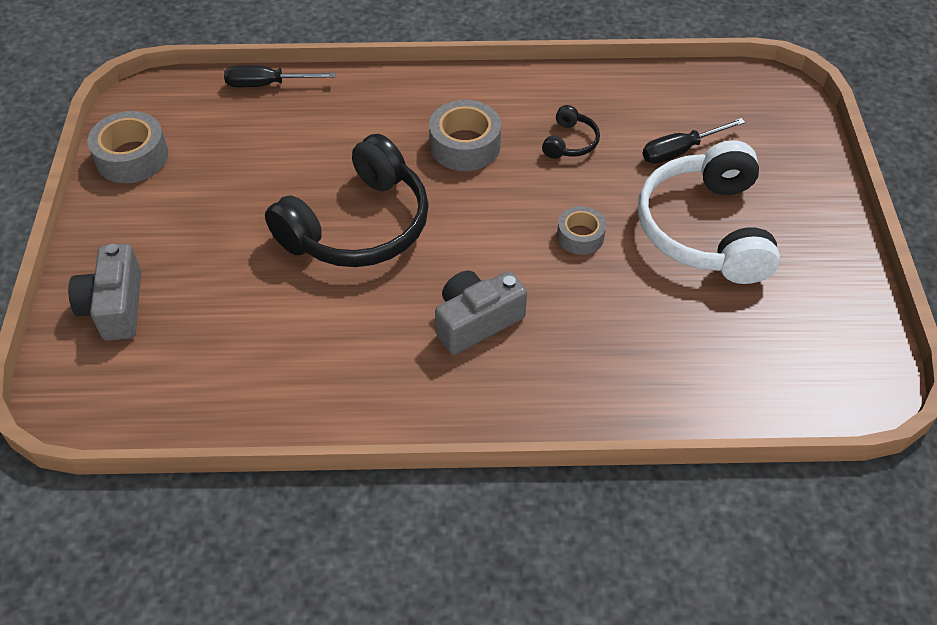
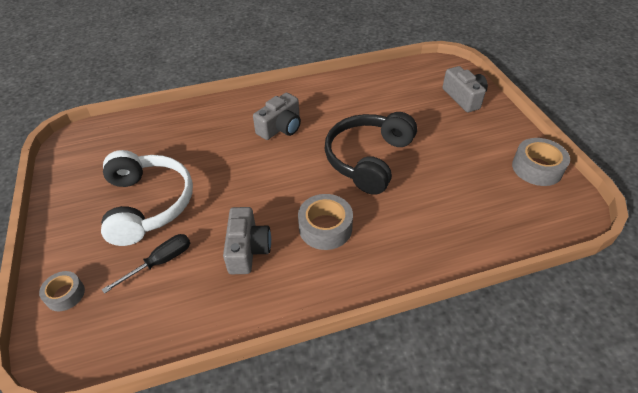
camera: 165 degrees right, 5 degrees down
(267, 84) = (501, 244): black screwdriver -> none
(570, 142) = (247, 249): black headphones -> grey camera
(580, 236) = (231, 182): grey tape -> grey tape (65, 294)

